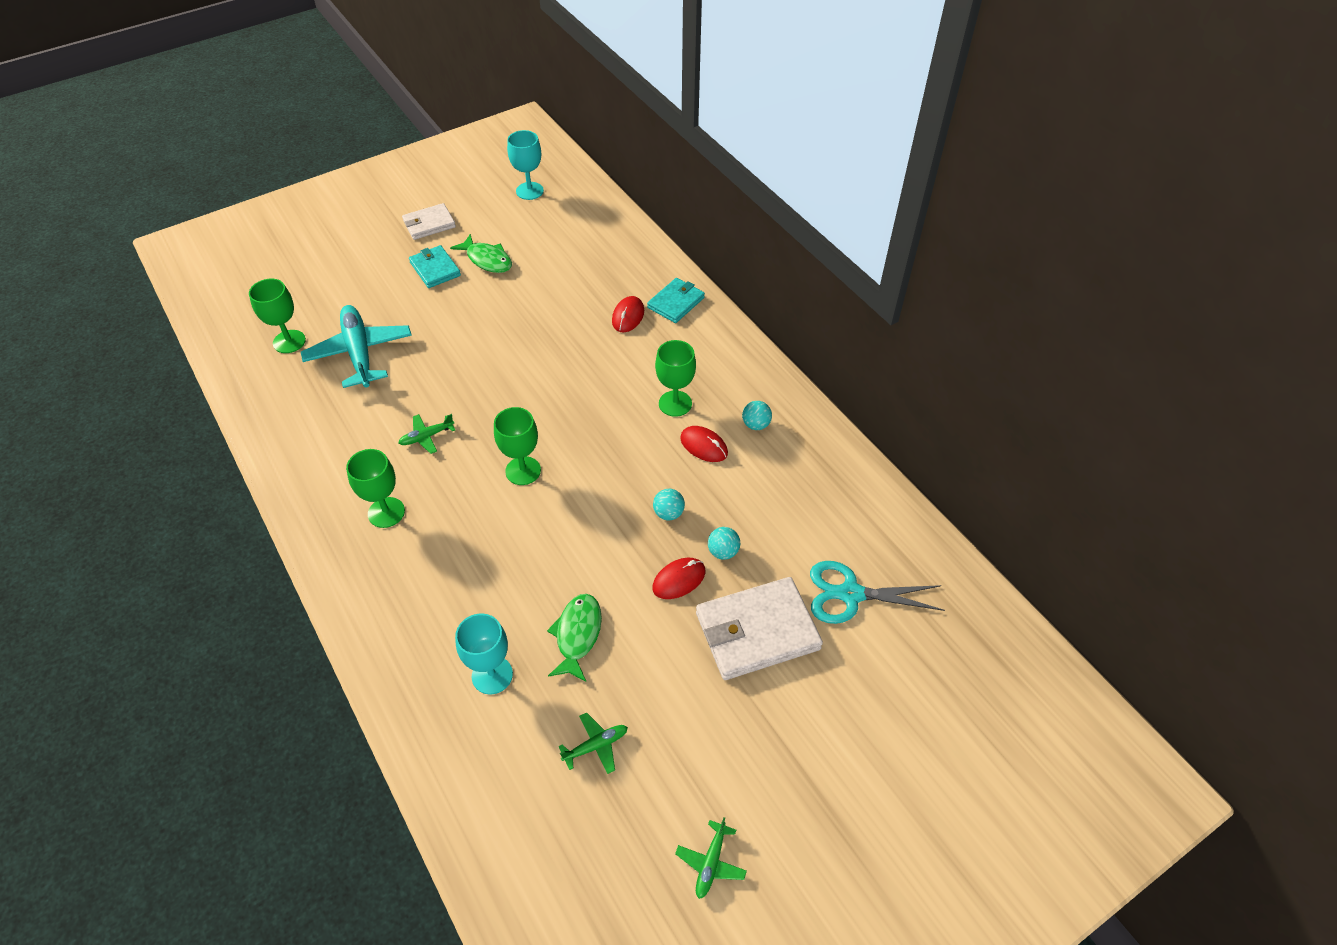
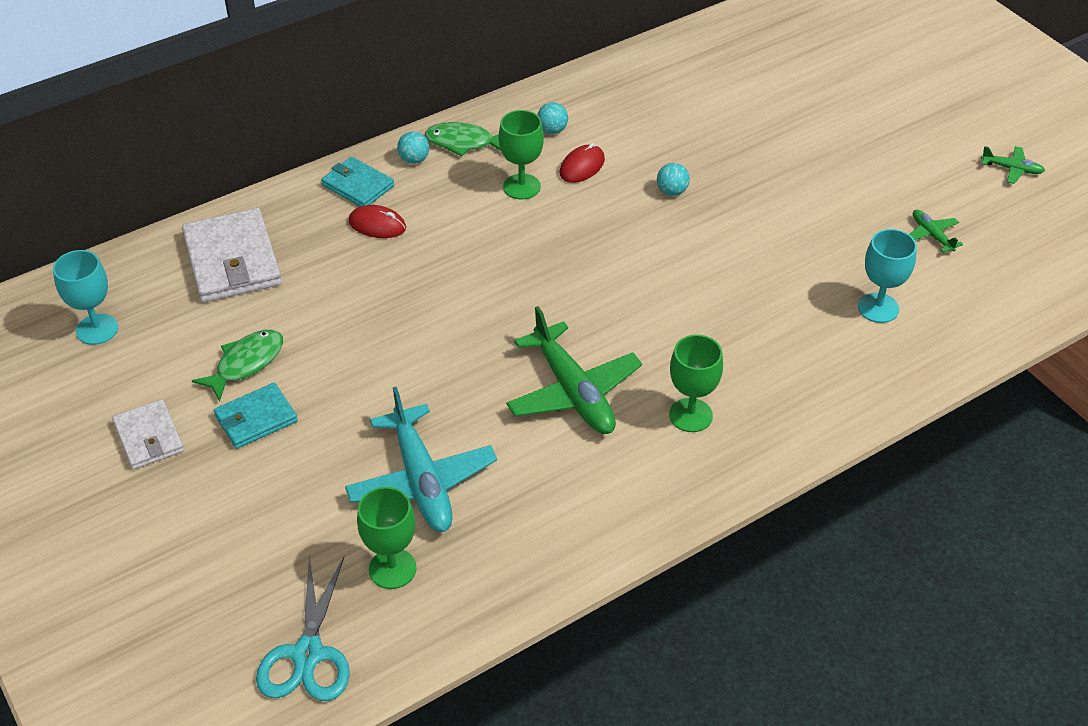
camera: 90 degrees left, 5 degrees down
(359, 353) = (422, 481): turquoise plane -> turquoise plane turned 90 degrees counterclockwise
(426, 437) = (573, 392): green plane -> green plane, size x2.14
(523, 471) = (622, 302): green goblet -> none
(577, 635) = (823, 251): green fish -> green fish (464, 143)
(679, 580) = (750, 185): red mouse -> none
(723, 552) = (714, 156): turquoise ball -> turquoise ball (414, 160)
(757, 631) = (798, 138): white wallet -> white wallet (232, 260)
(850, 594) = (751, 83): turquoise scissors -> turquoise scissors (308, 655)

